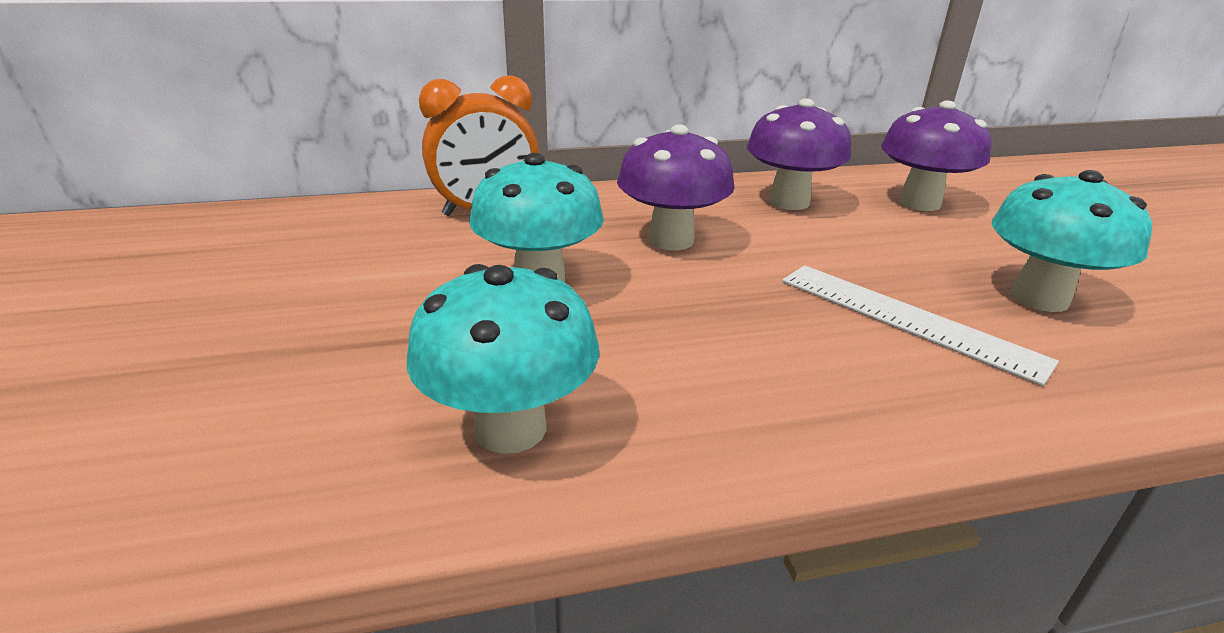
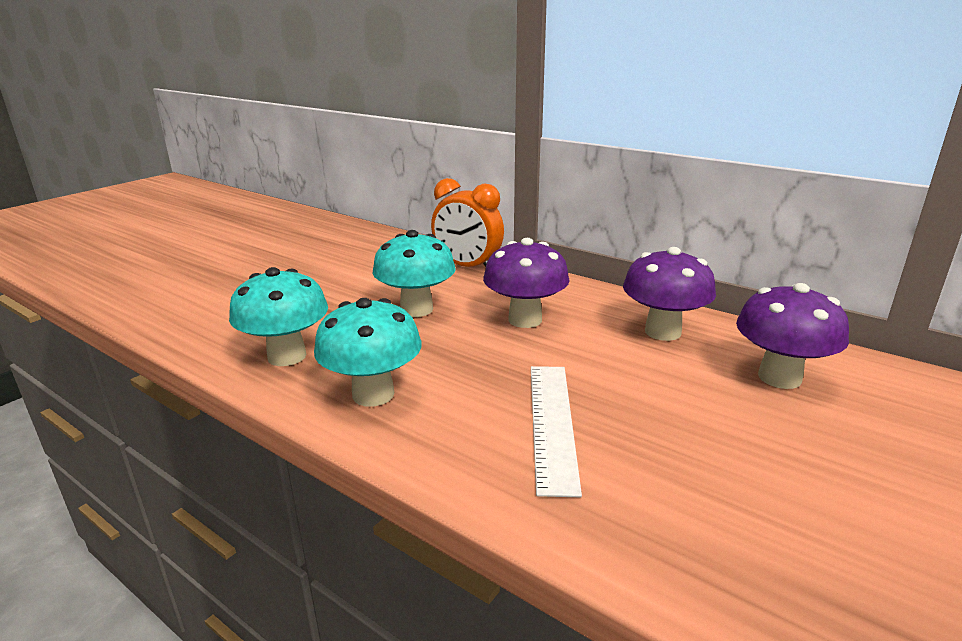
camera: 50 degrees right, 5 degrees down
(1039, 298) = (687, 471): turquoise mushroom -> turquoise mushroom (373, 394)

